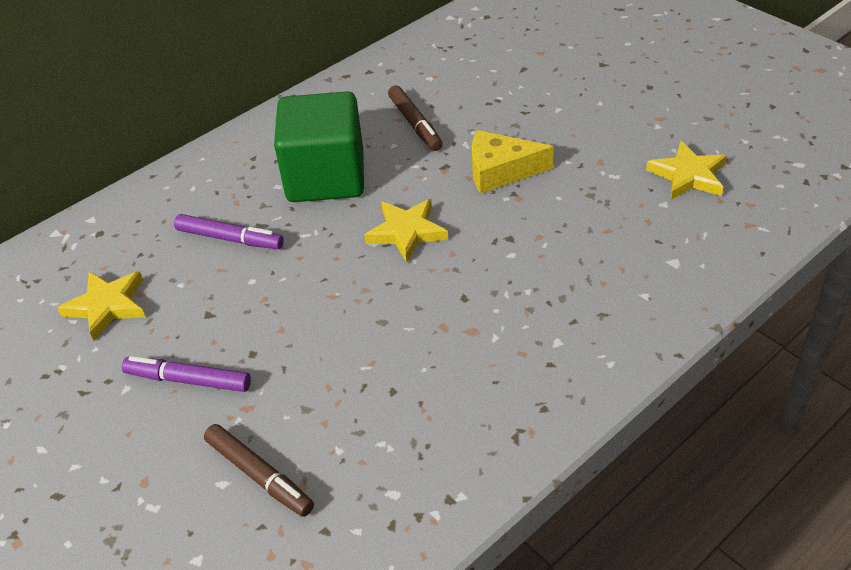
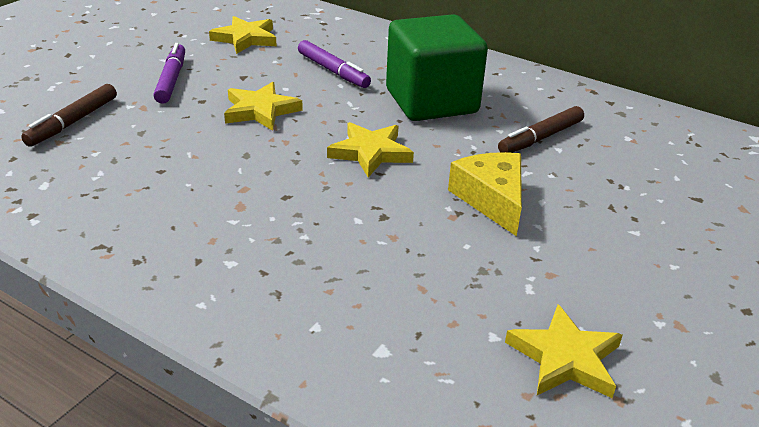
camera: 70 degrees right, 10 degrees down
(230, 238) = (333, 71): purple marker -> purple marker turned 45 degrees counterclockwise
(296, 304) = (260, 110): none -> yellow star

